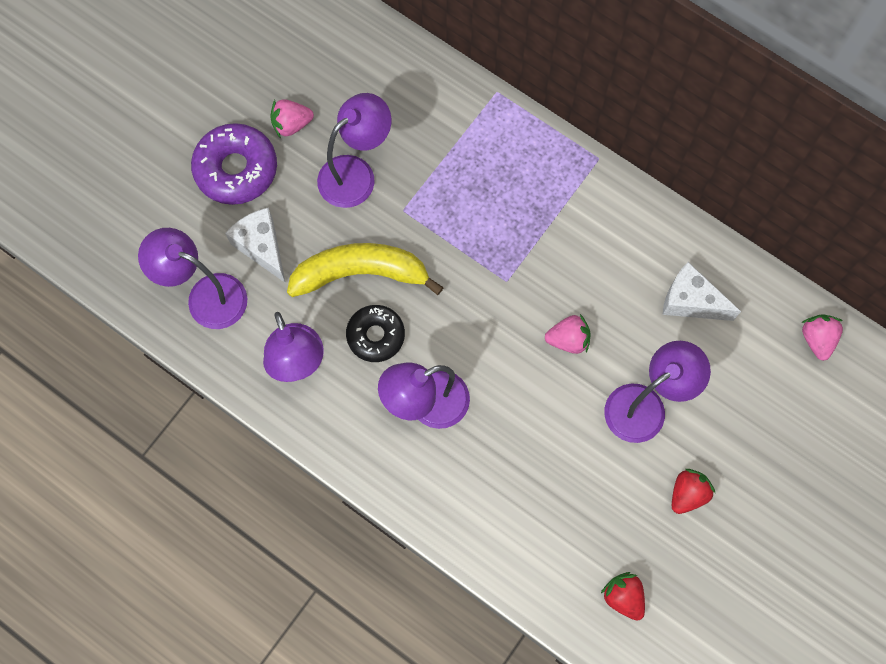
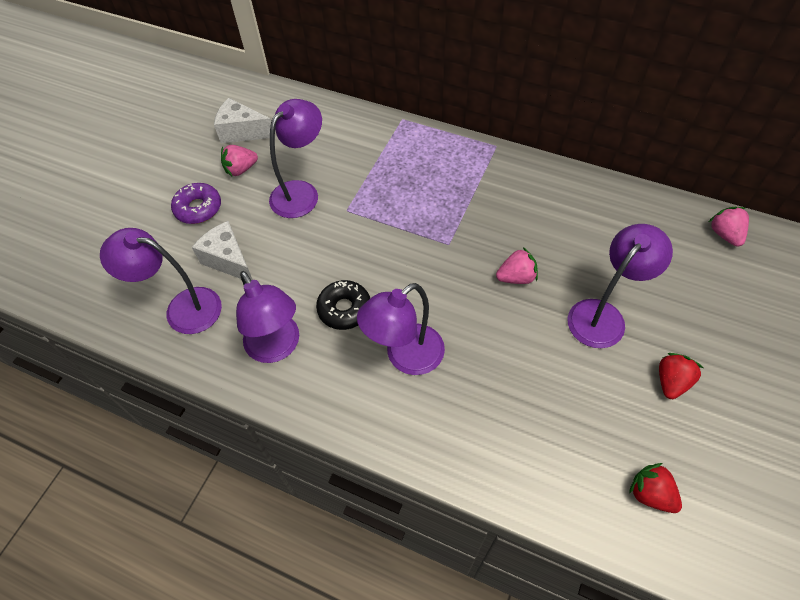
camera: 10 degrees left, 15 degrees down
(236, 169) = (198, 208): purple donut -> purple donut, size x0.67
(360, 273) = (320, 263): yellow banana -> none
(690, 301) = (608, 228): white cheese -> white cheese (242, 132)

